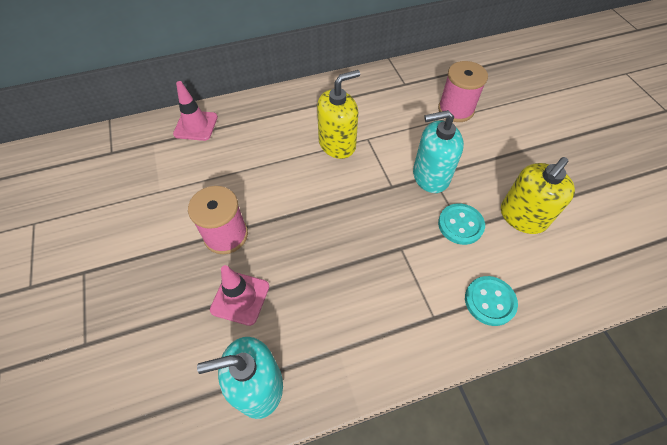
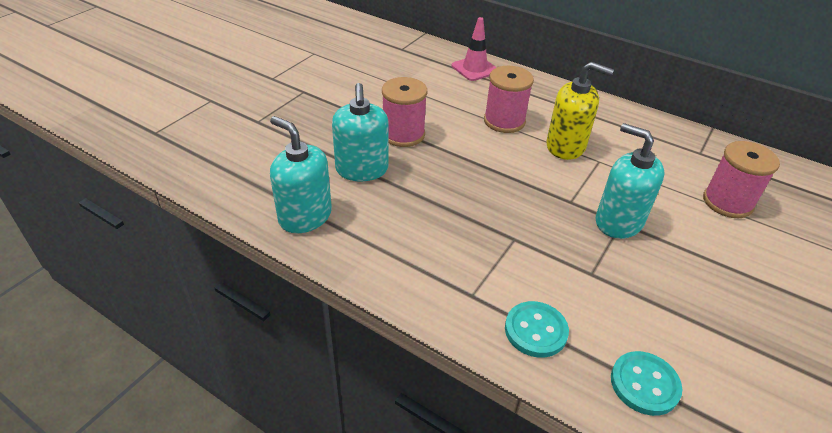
camera: 50 degrees right, 15 degrees down
(240, 298) = (362, 169): pink traffic cone -> turquoise soap dispenser
(276, 157) = (504, 121): none -> pink spool
(460, 225) = (593, 269): turquoise button -> turquoise button (644, 384)
(522, 217) = (669, 316): yellow soap dispenser -> none

